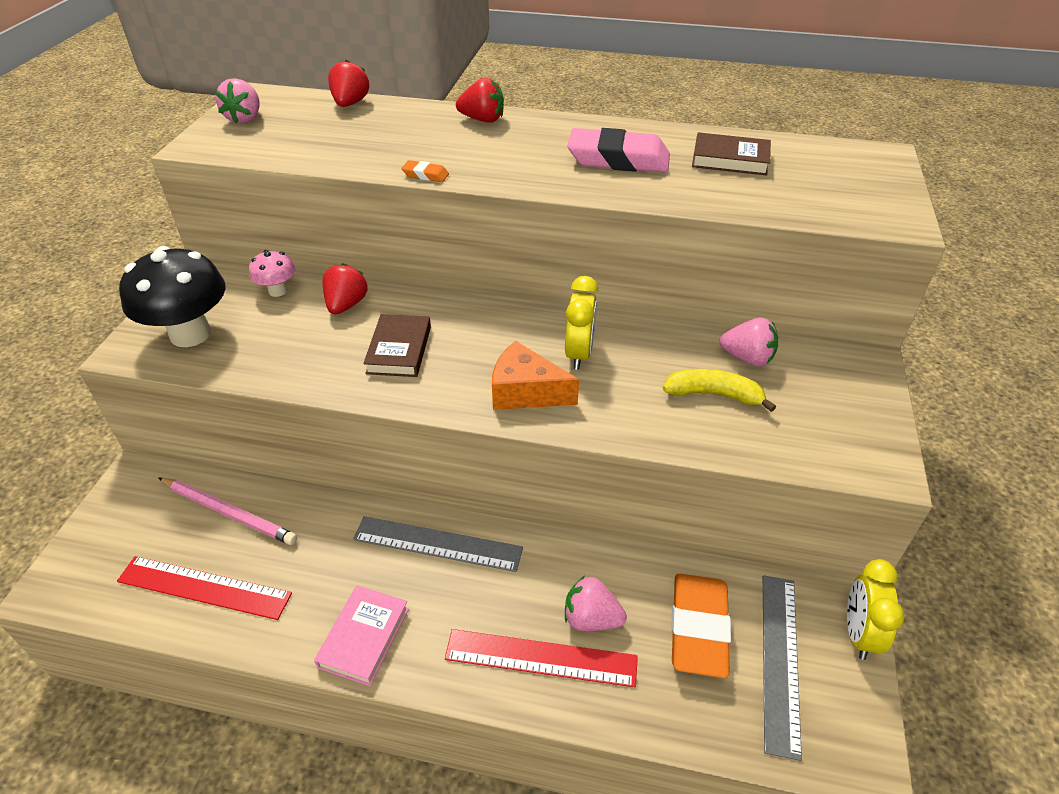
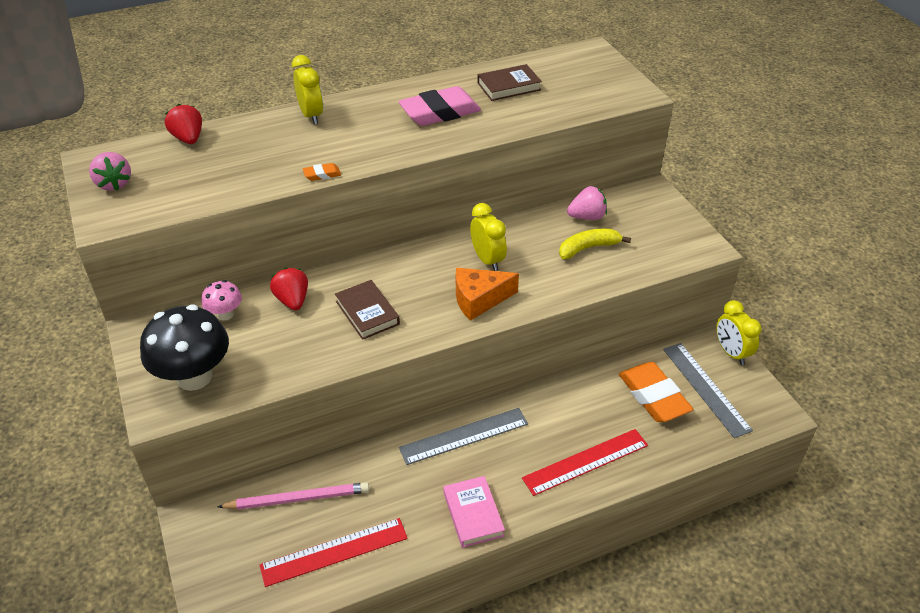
camera: 35 degrees left, 0 degrees up
(482, 120) = (311, 115): red strawberry -> yellow clock
(591, 619) = (594, 425): pink strawberry -> none

